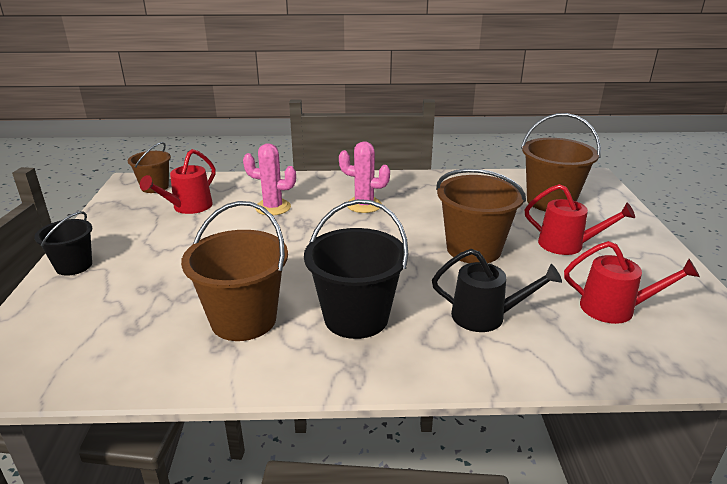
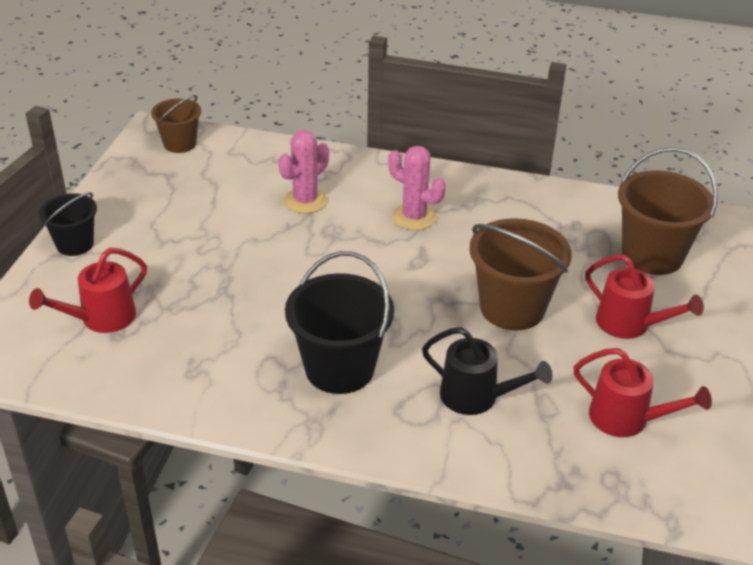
camera: 15 degrees right, 10 degrees up
(188, 207) = (209, 183): red watering can -> red watering can (101, 319)
(243, 320) = (226, 347): brown bucket -> none
(273, 207) = (305, 201): pink cactus -> pink cactus turned 75 degrees counterclockwise

